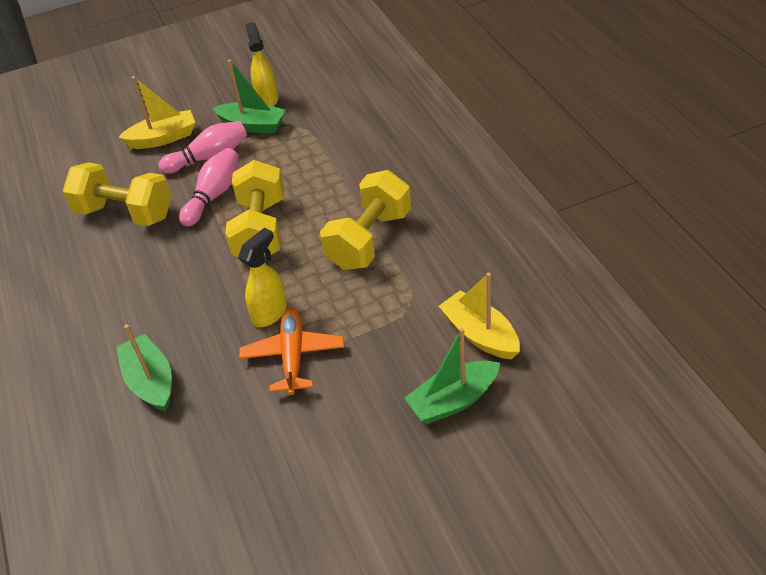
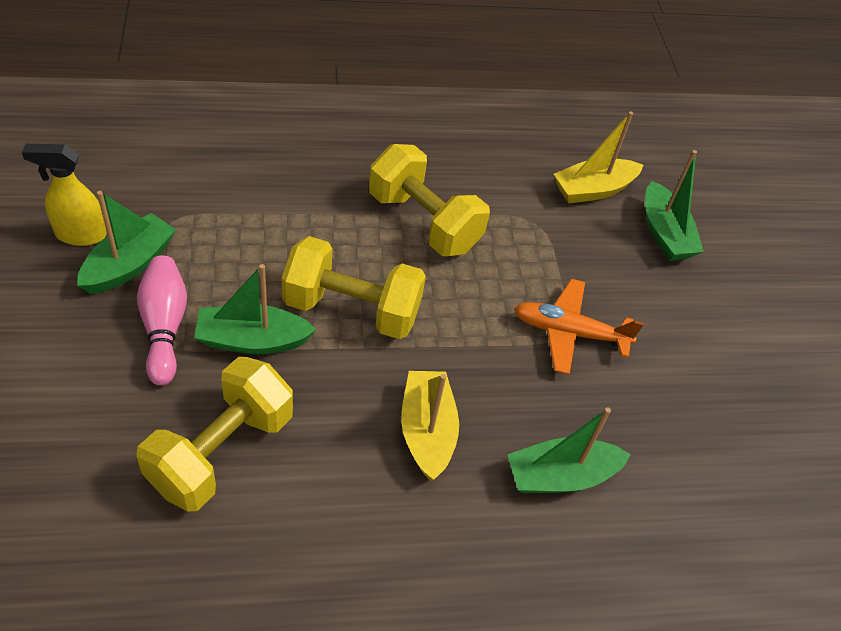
camera: 85 degrees left, 5 degrees up
(163, 138) = (72, 371): yellow boat -> yellow boat (427, 431)
(214, 195) = (252, 340): pink bowling pin -> green boat
(270, 313) = (497, 336): yellow spray bottle -> none

